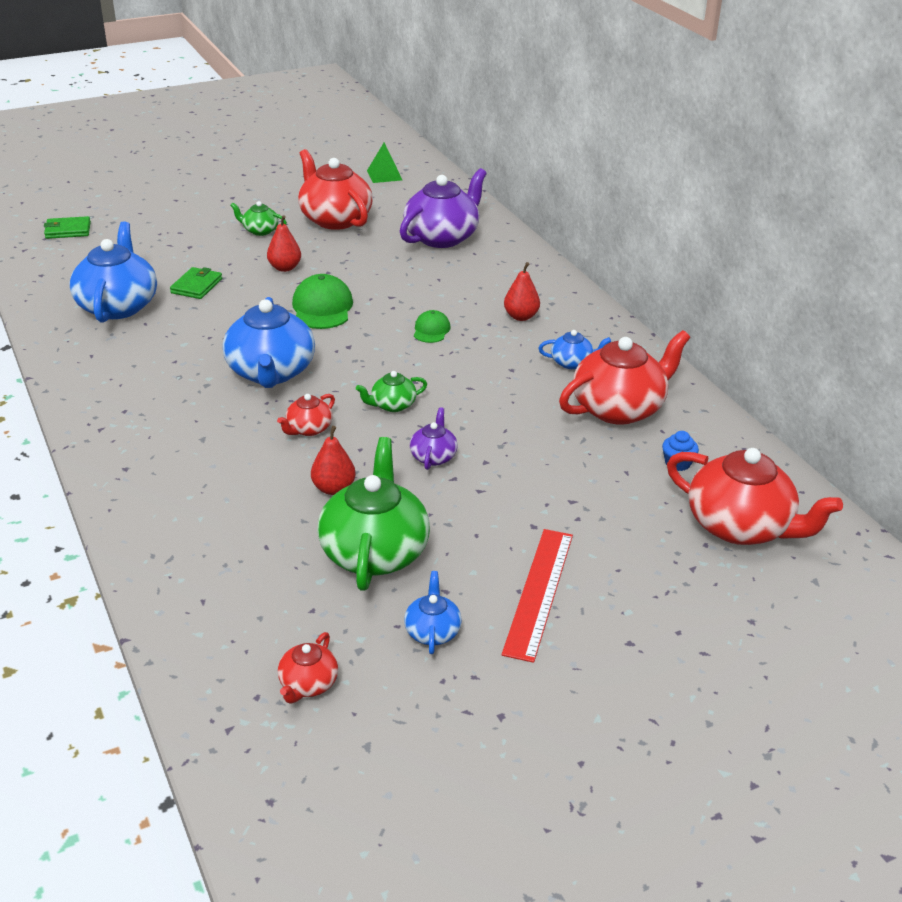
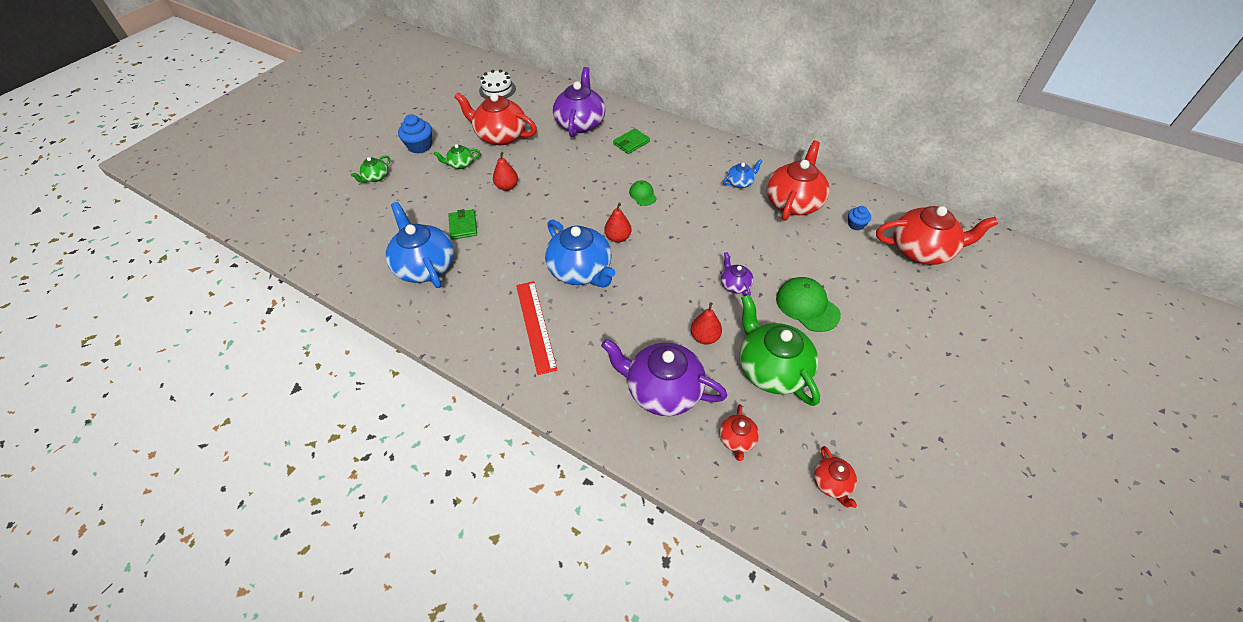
camera: 30 degrees left, 15 degrees up
(68, 230) = (321, 219): green wallet -> green wallet (631, 143)
(226, 513) = (662, 390): none -> purple teapot
(237, 200) = (420, 146): none -> blue cupcake
(308, 429) = (646, 302): red teapot -> red teapot (737, 440)
(322, 308) = (562, 207): green cap -> green cap (807, 306)
(384, 175) = (497, 89): green pyramid -> white cake
(392, 405) = (676, 260): green teapot -> green teapot (376, 177)
(432, 631) = (855, 405): blue teapot -> none
(521, 316) = (682, 162): red pear -> red pear (618, 238)
(539, 592) = (877, 347): red ruler -> red ruler (535, 325)

